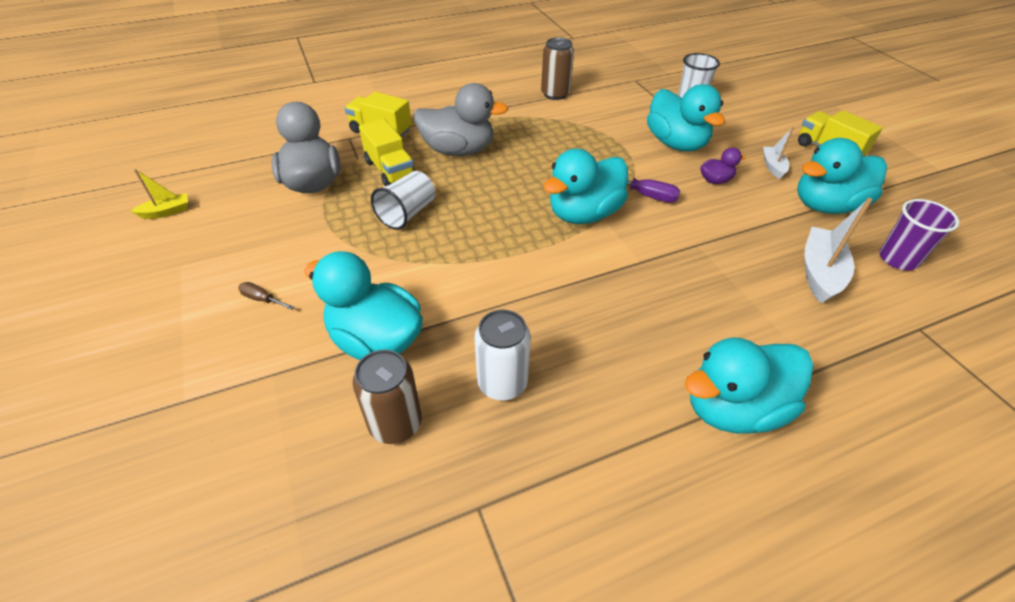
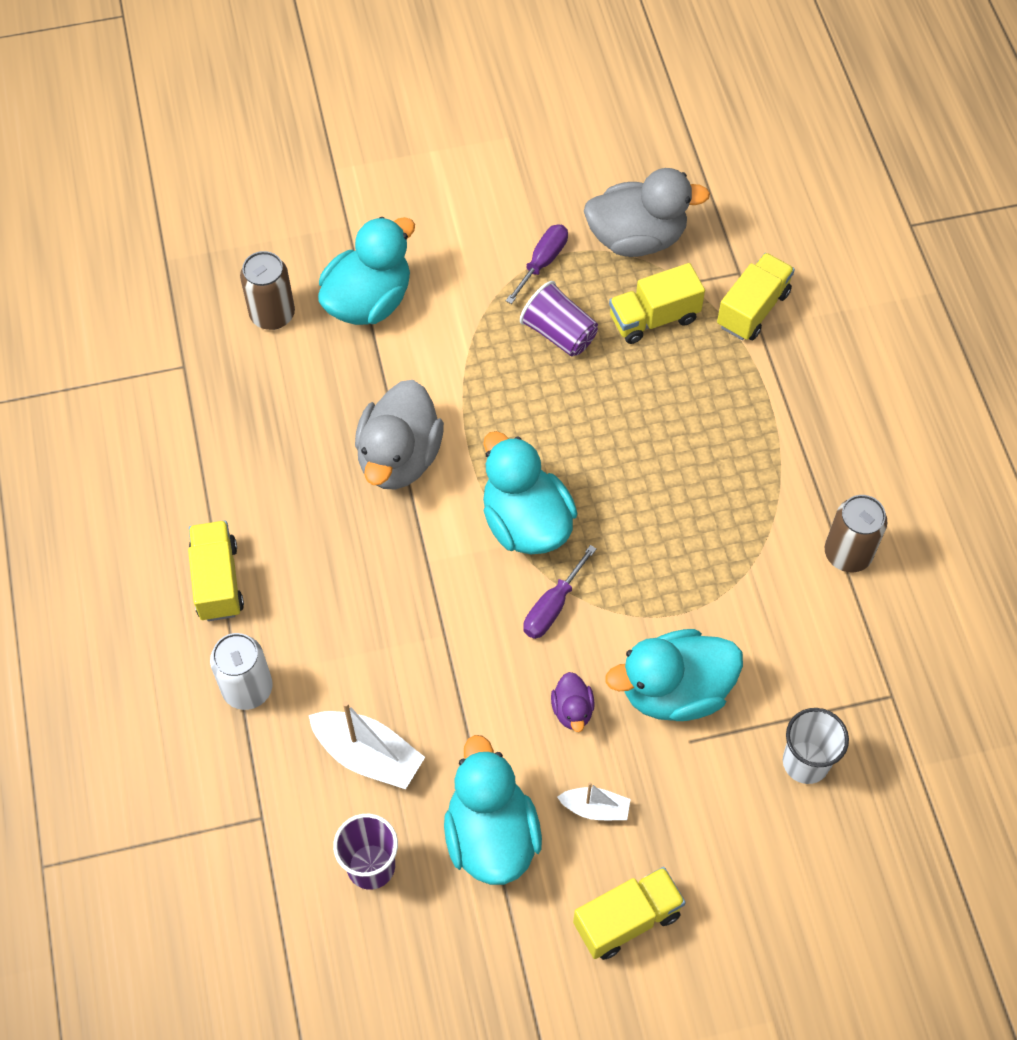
camera: 100 degrees right, 15 degrees up
(166, 212) = (600, 109): yellow boat -> none
(262, 299) = (443, 209): brown screwdriver -> none
(333, 229) = (542, 262): none -> purple screwdriver
(407, 213) = (559, 333): white cup -> purple cup
(458, 150) = (691, 399): grey duck -> grey duck (399, 457)
(502, 383) = (293, 397): white can -> white can (247, 688)
(733, 408) = (217, 581): turquoise duck -> yellow truck

